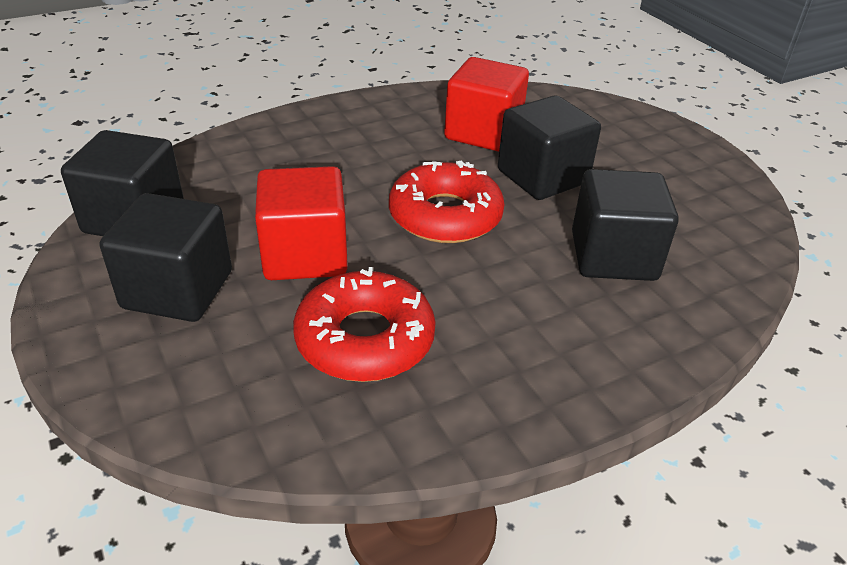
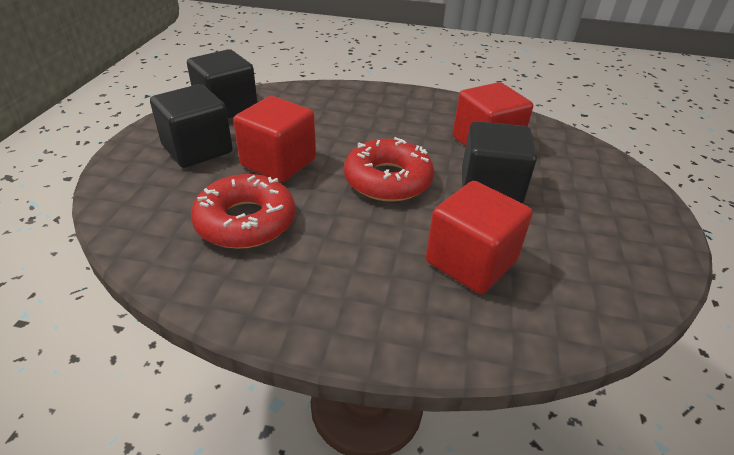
camera: 40 degrees right, 0 degrees up
(613, 256) = (471, 262): black cube -> red cube

